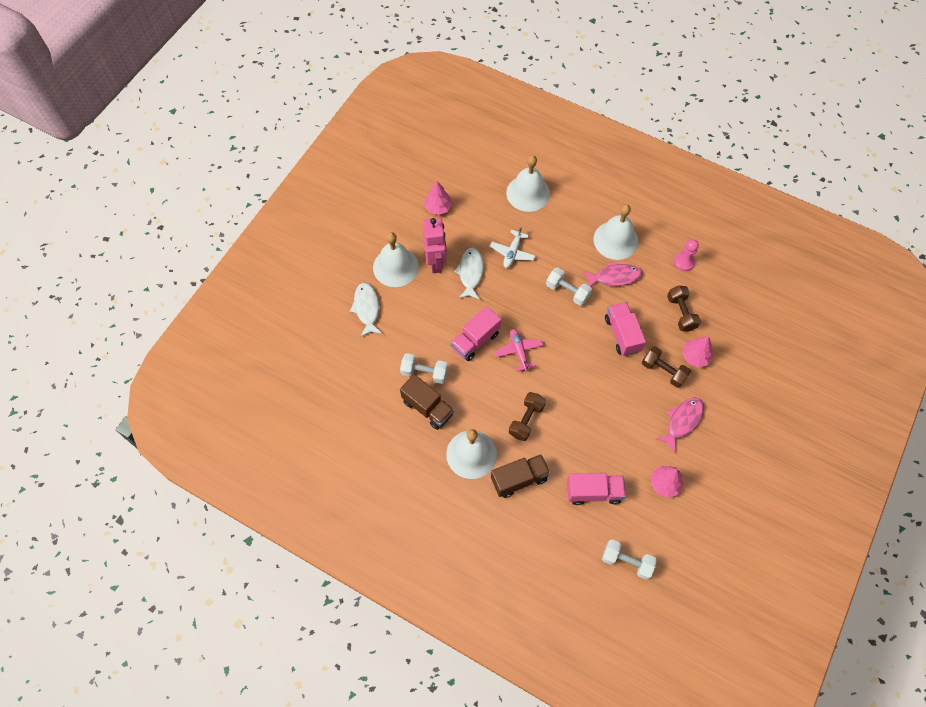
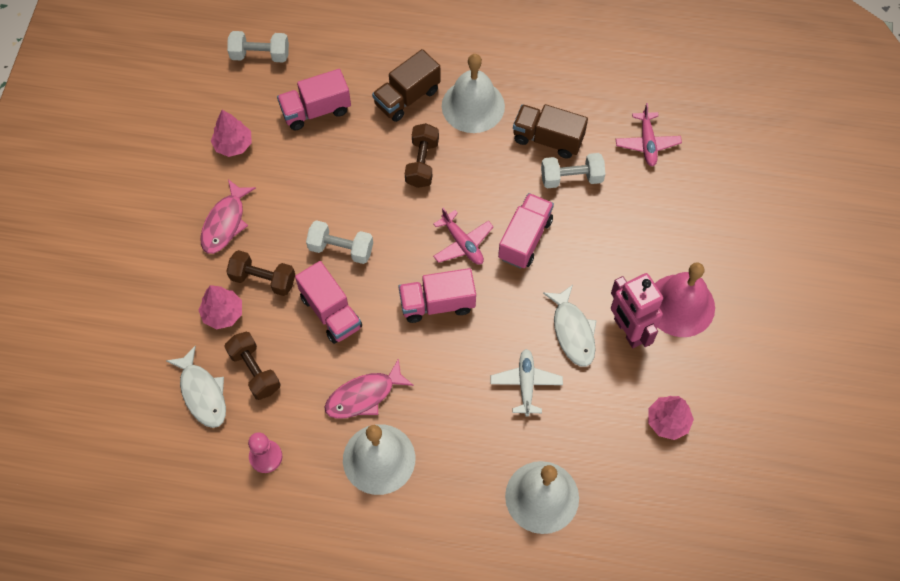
camera: 160 degrees right, 0 degrees up
(358, 380) = (647, 143): none -> pink plane
(367, 308) = (687, 234): white fish -> white fish (202, 393)
(395, 267) = (680, 305): white bell -> pink bell
(550, 317) = (437, 304): none -> pink truck
(567, 291) = (425, 350): white dumbbell -> white dumbbell (341, 249)

